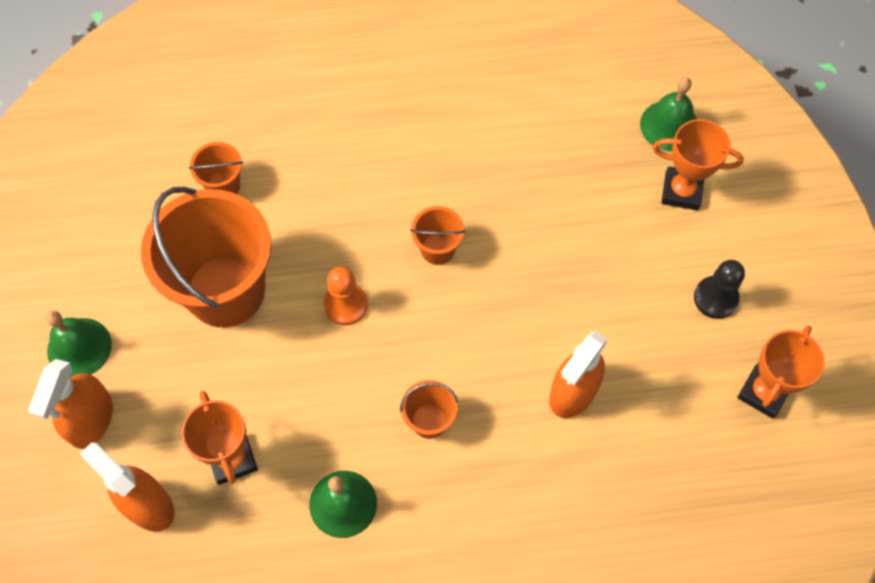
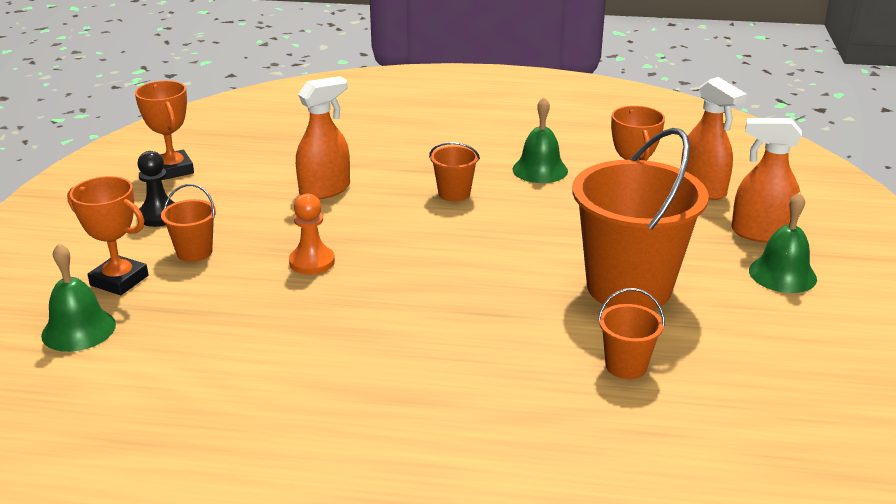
camera: 165 degrees left, 35 degrees down
(91, 419) = (761, 233): orange spray bottle -> orange spray bottle turned 105 degrees counterclockwise
(345, 305) = (506, 261): orange pawn -> orange pawn (312, 262)
(437, 249) = (397, 281): orange bucket -> orange bucket (194, 252)
(763, 392) = (173, 170): orange trophy -> orange trophy turned 75 degrees counterclockwise

